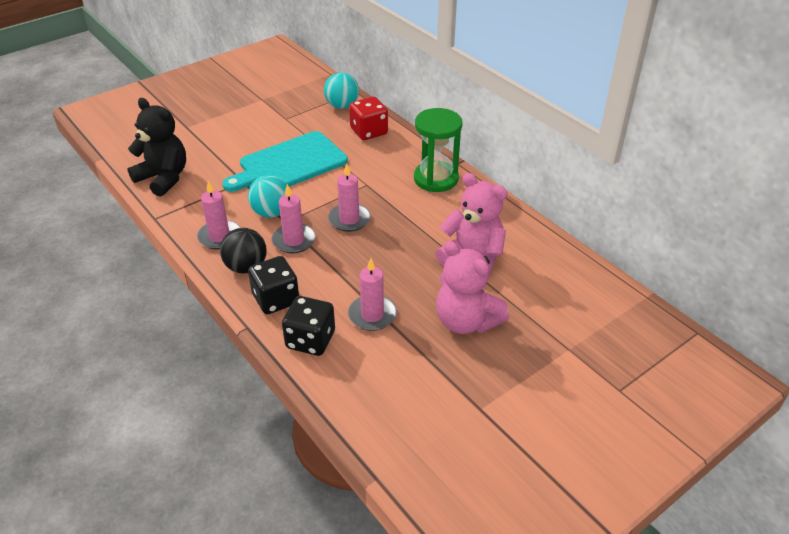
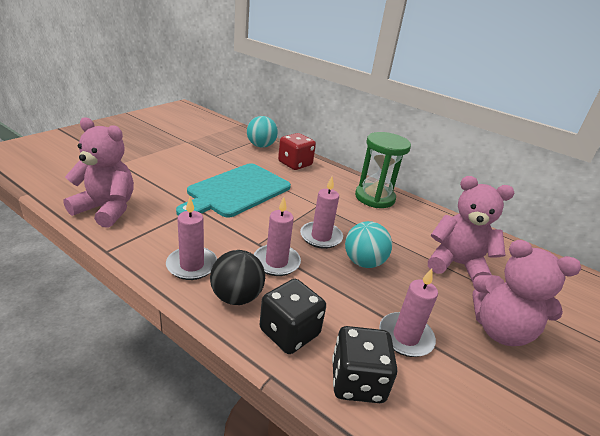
camera: 20 degrees left, 10 degrees down
(163, 178) = (106, 209): black teddy bear -> pink teddy bear
(271, 212) = (239, 236): turquoise ball -> turquoise ball (363, 262)

